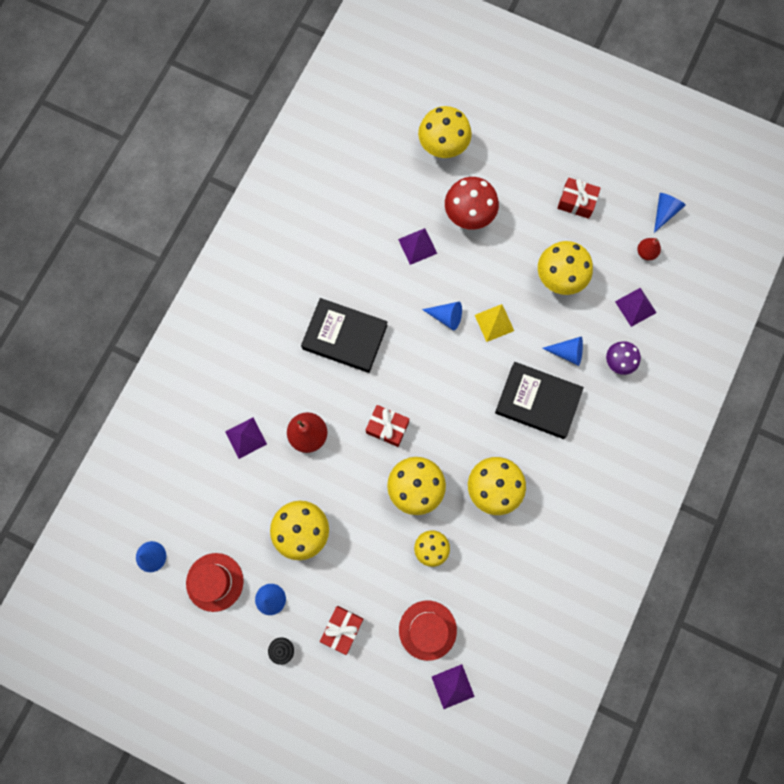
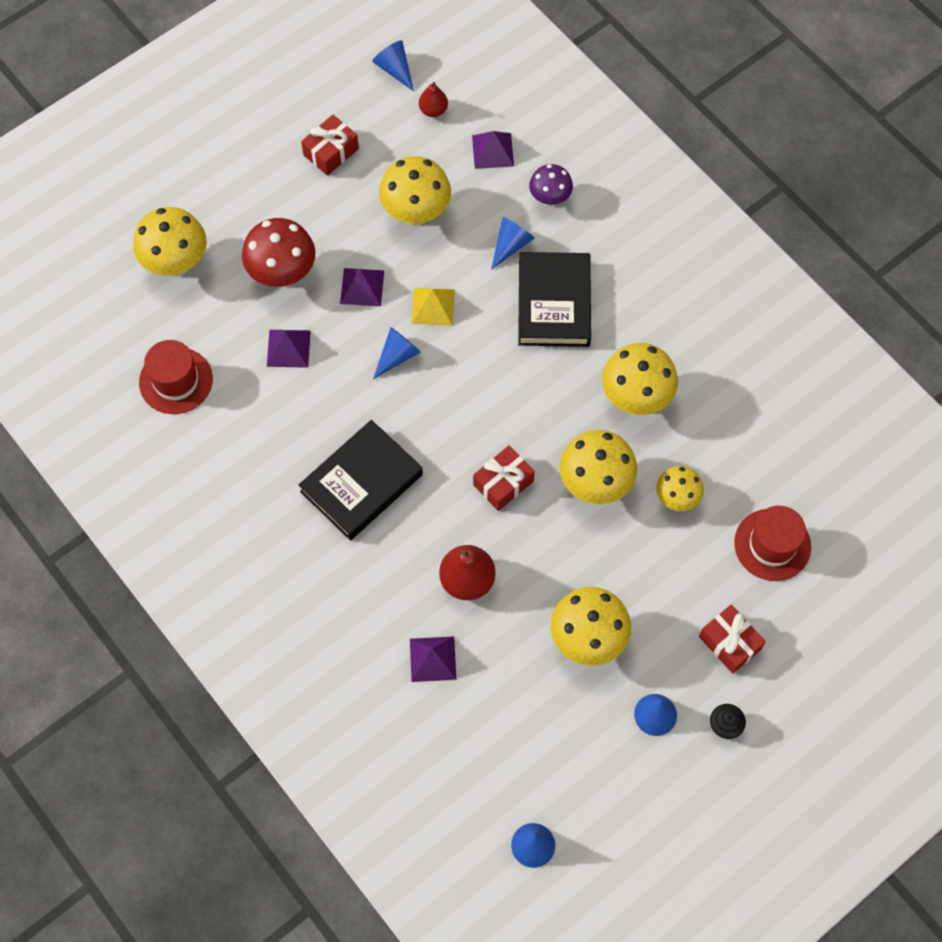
camera: 65 degrees left, 10 degrees down
(214, 582) = (603, 775): red hat -> red hat (176, 381)
(452, 686) = (850, 545): purple pyramid -> purple pyramid (362, 287)
(537, 401) = (554, 303): black book -> black book turned 45 degrees counterclockwise

